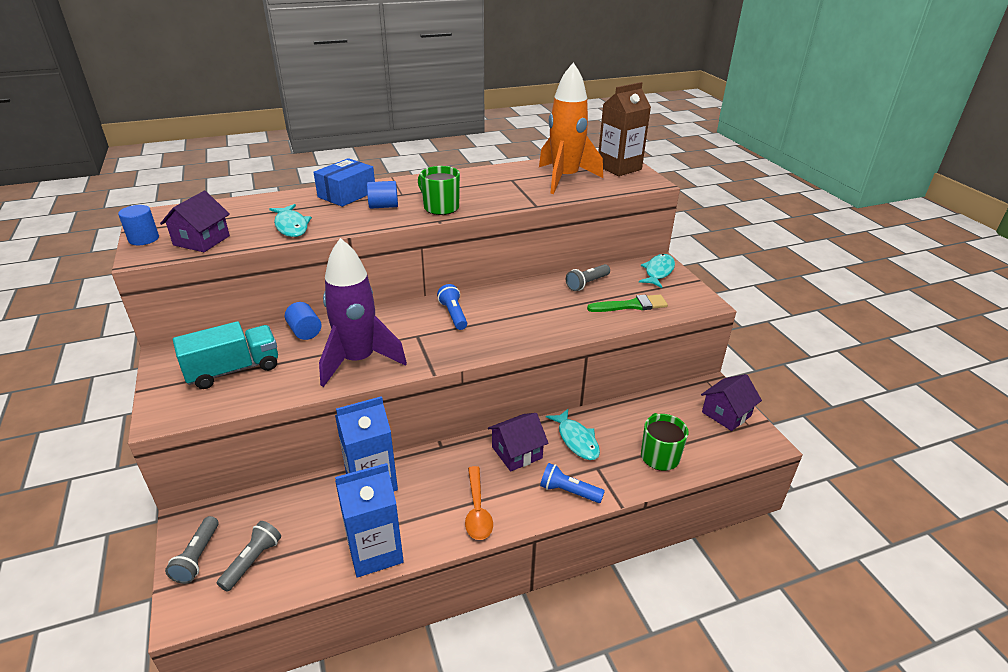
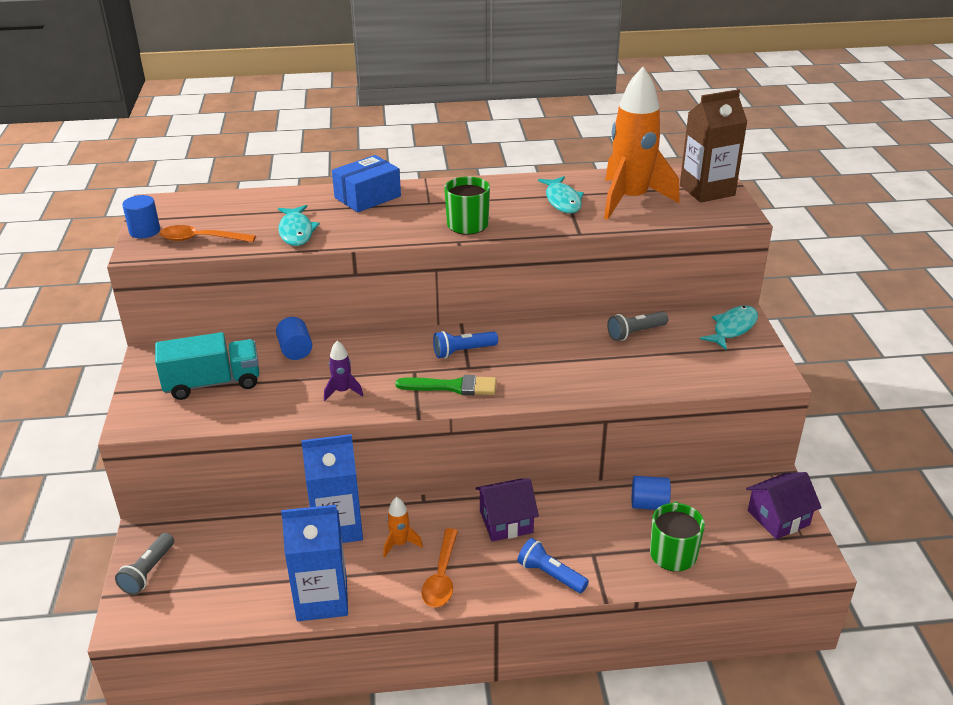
camera: 15 degrees right, 0 degrees up
(201, 240) = (201, 239): purple house -> orange spoon
(253, 561) = (199, 585): grey flashlight -> none
(358, 361) = (342, 391): purple rocket -> purple rocket, size x0.41
(383, 206) = (403, 216): blue cylinder -> blue cylinder (649, 504)
(432, 487) = (400, 543): none -> orange rocket
(453, 314) = (463, 351): blue flashlight -> blue flashlight turned 105 degrees counterclockwise
(576, 440) = (580, 519): turquoise fish -> turquoise fish (562, 201)
(631, 305) = (679, 367): green brush -> green brush (453, 387)

